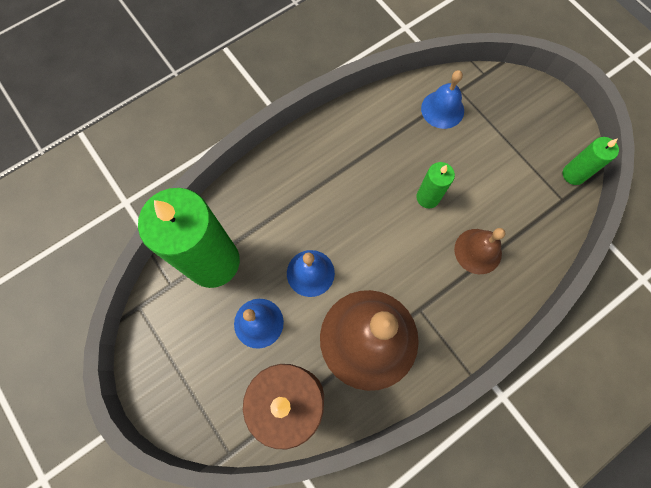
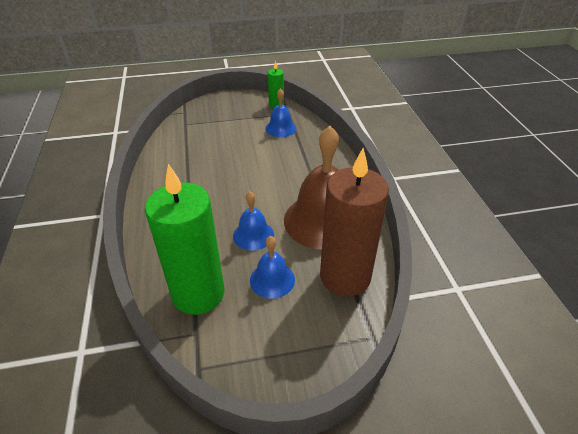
camera: 65 degrees left, 30 degrees down
(428, 197) = (244, 160): green candle -> none
(442, 109) = (190, 135): blue bell -> blue bell (280, 128)
(478, 251) = (295, 153): brown bell -> none

